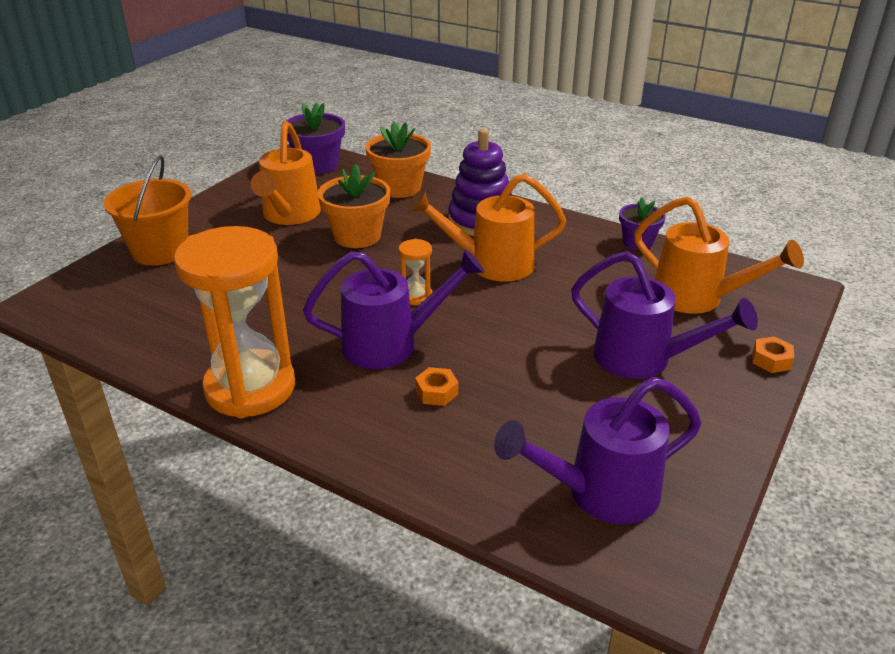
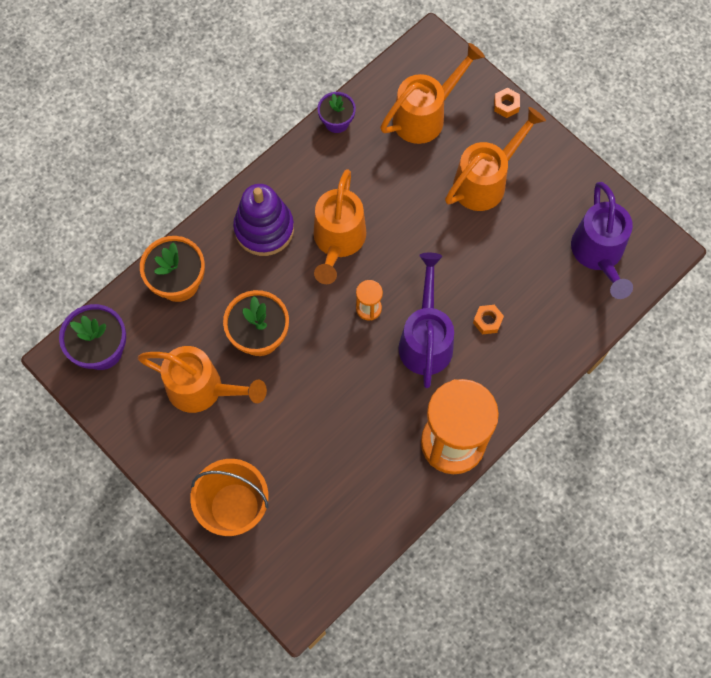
camera: 75 degrees left, 35 degrees up
(643, 359) = (485, 181): purple watering can -> orange watering can

